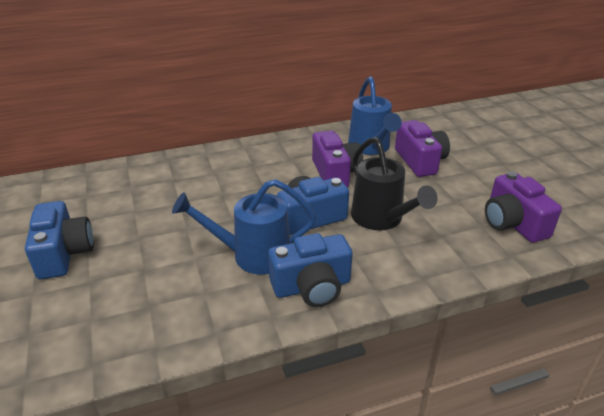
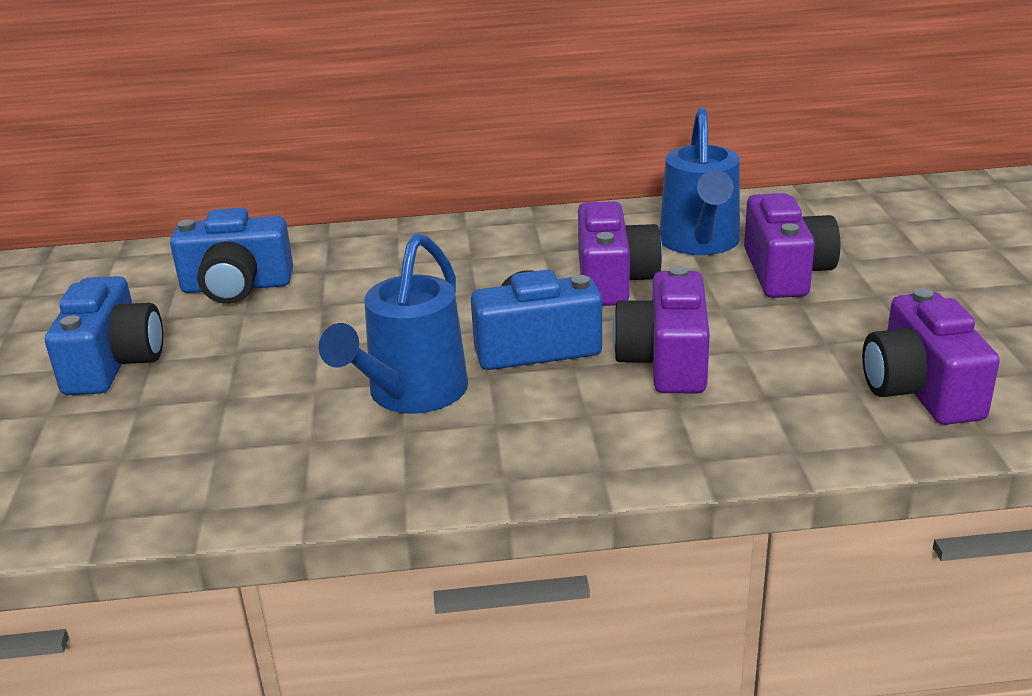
camera: 15 degrees right, 5 degrees down
(252, 255) = (410, 395): blue watering can -> blue watering can turned 75 degrees counterclockwise
(312, 287) = (492, 452): blue camera -> blue camera (236, 287)
(382, 219) = (665, 361): black watering can -> purple camera

